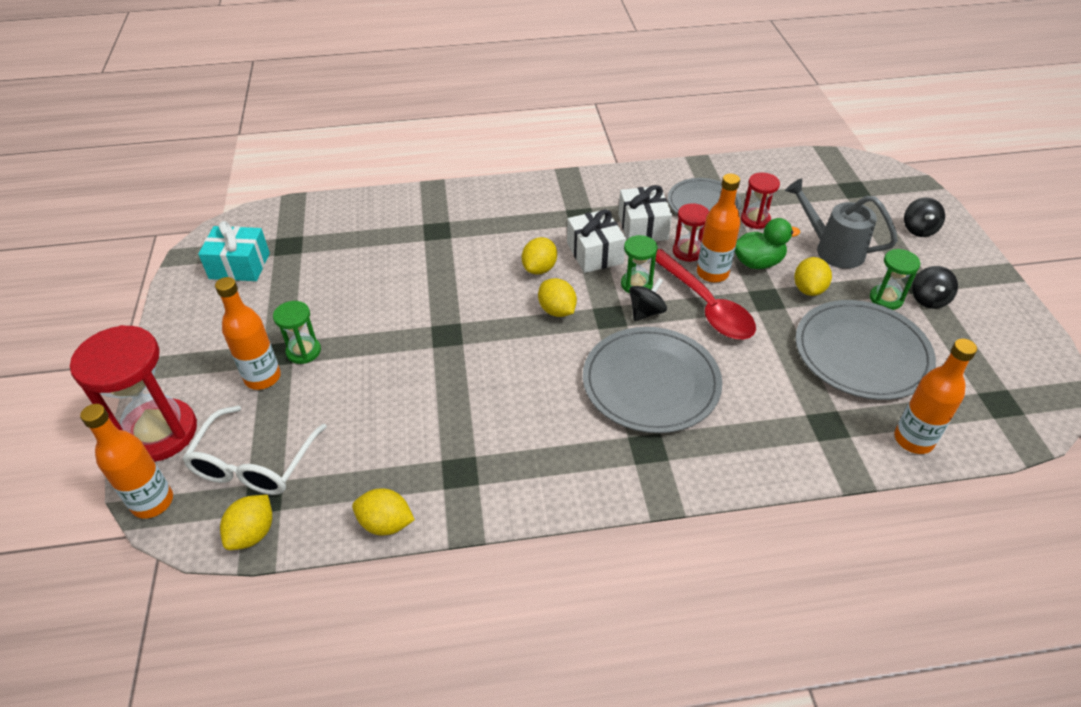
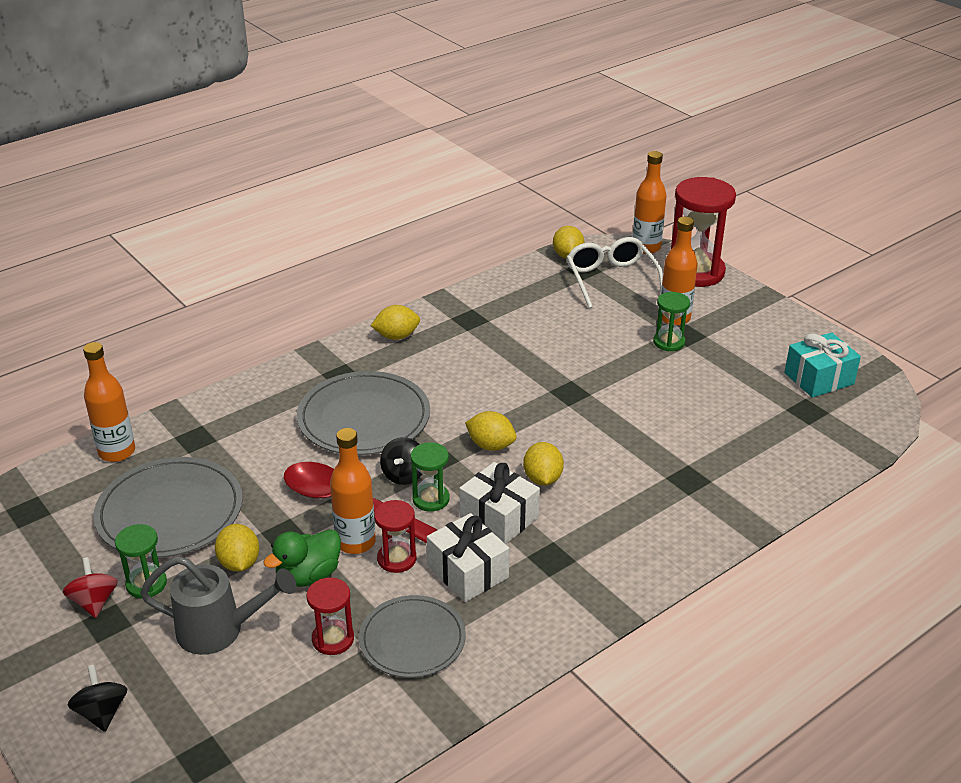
camera: 150 degrees right, 10 degrees down
(386, 523) = (492, 283): yellow lemon -> yellow lemon (396, 336)
(928, 299) = (94, 602): black spinning top -> red spinning top

